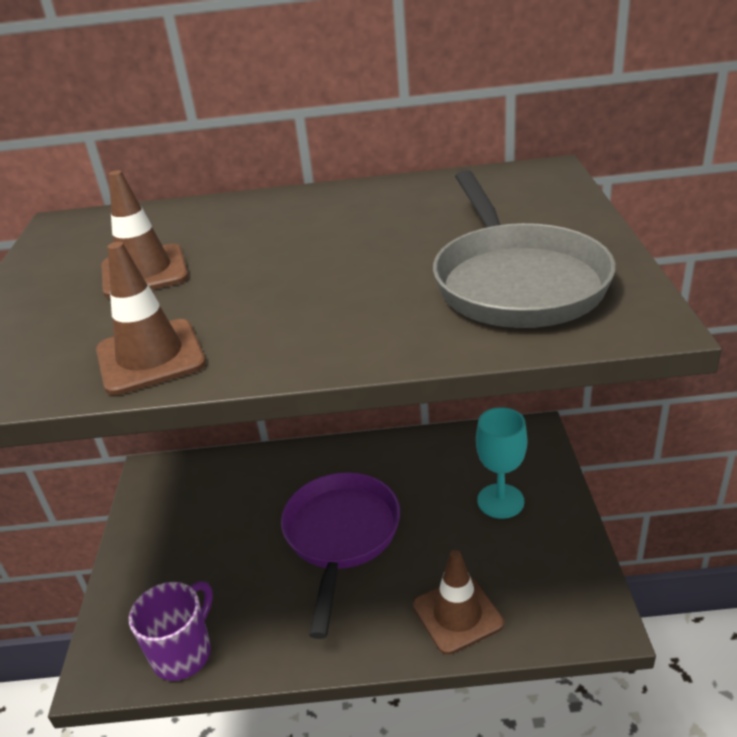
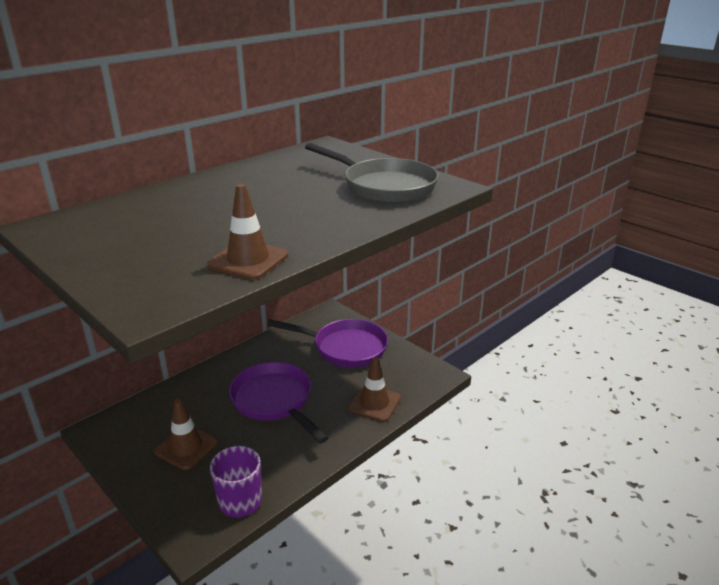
camera: 45 degrees left, 5 degrees down
(144, 272) = (164, 231): brown traffic cone -> brown traffic cone (186, 447)
(500, 501) = (345, 348): turquoise goblet -> purple pan

